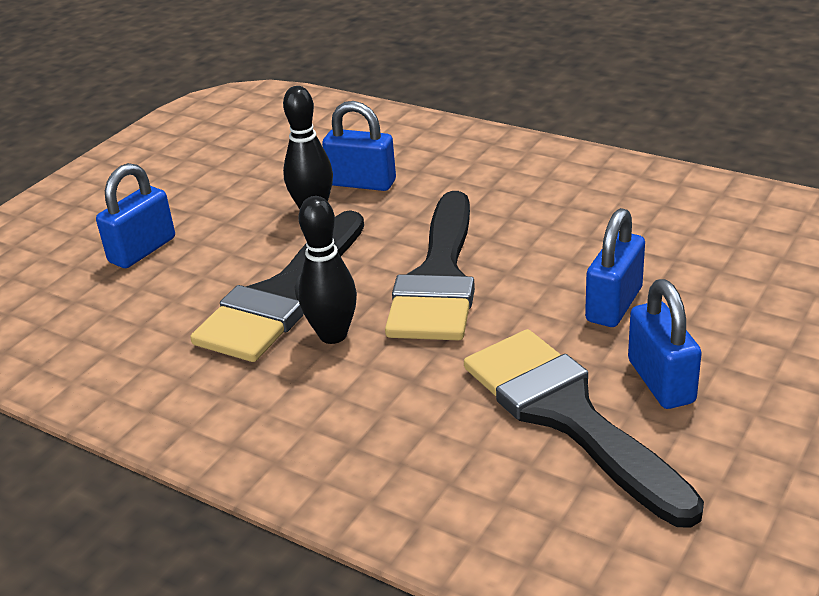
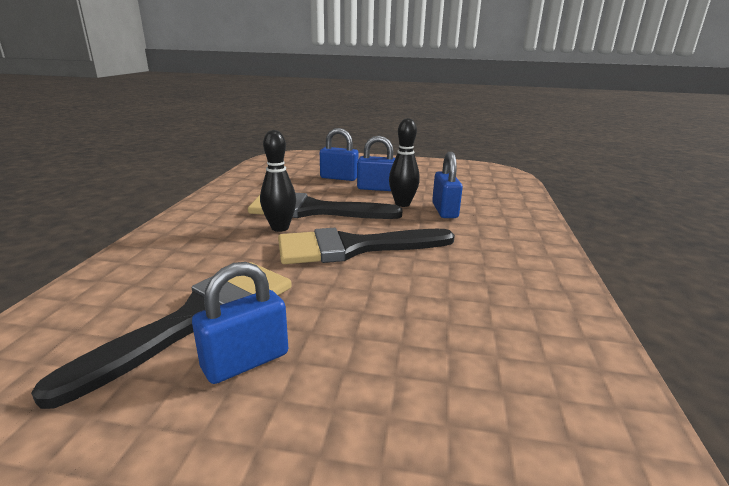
camera: 65 degrees right, 10 degrees down
(614, 304) = (353, 322): blue padlock -> blue padlock (377, 188)

